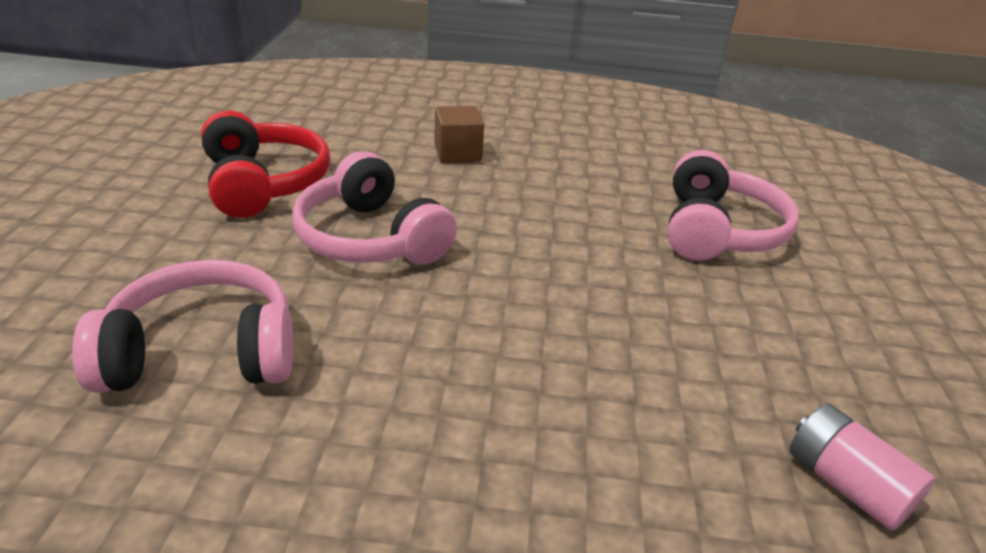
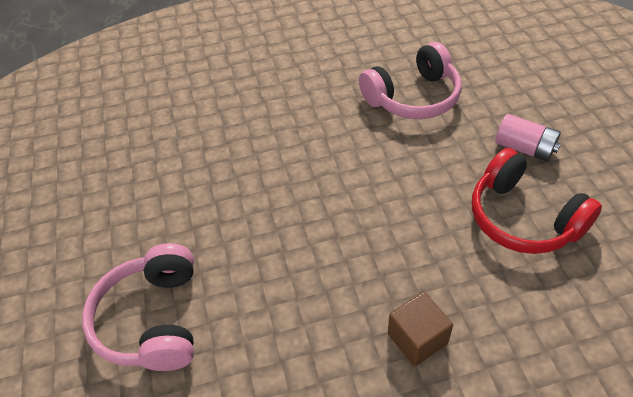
camera: 165 degrees right, 15 degrees up
(371, 238) = (401, 197): pink headphones -> none
(846, 484) = (106, 144): pink battery -> pink battery (524, 148)

